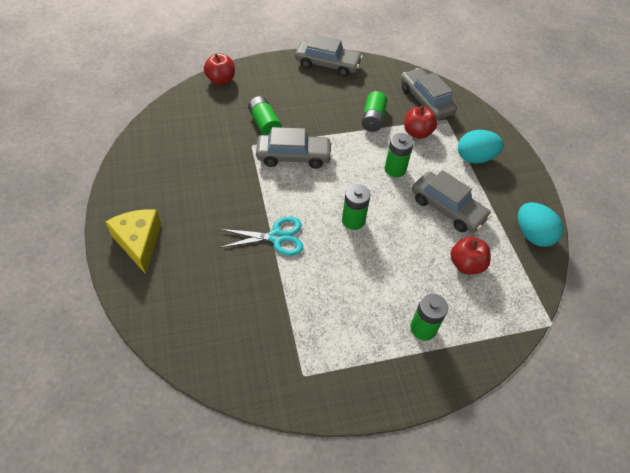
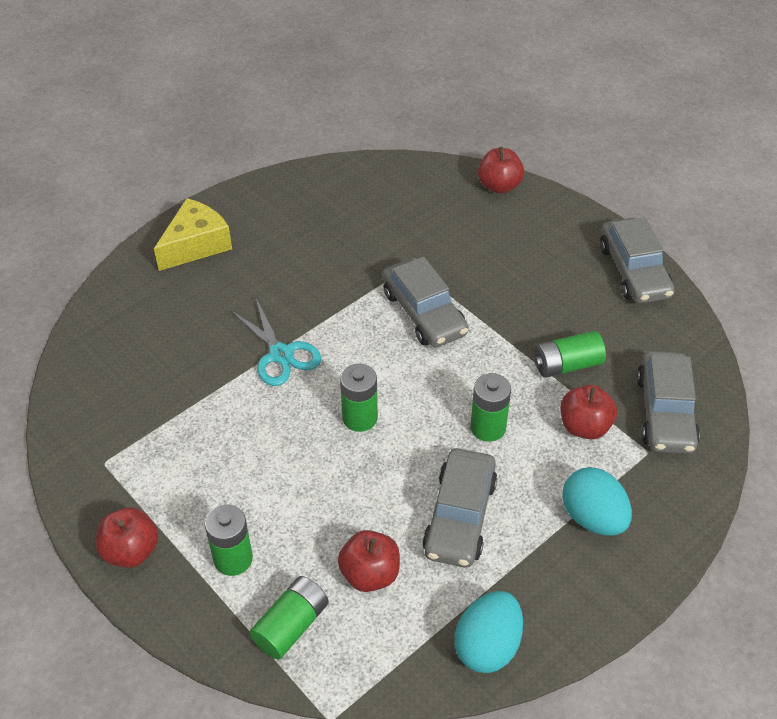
camera: 65 degrees right, 5 degrees down
(264, 124) = (457, 260): green battery -> green battery (291, 625)
(388, 385) = (131, 551): none -> red apple
(426, 101) = (665, 412): grey car -> grey car turned 150 degrees clockwise

